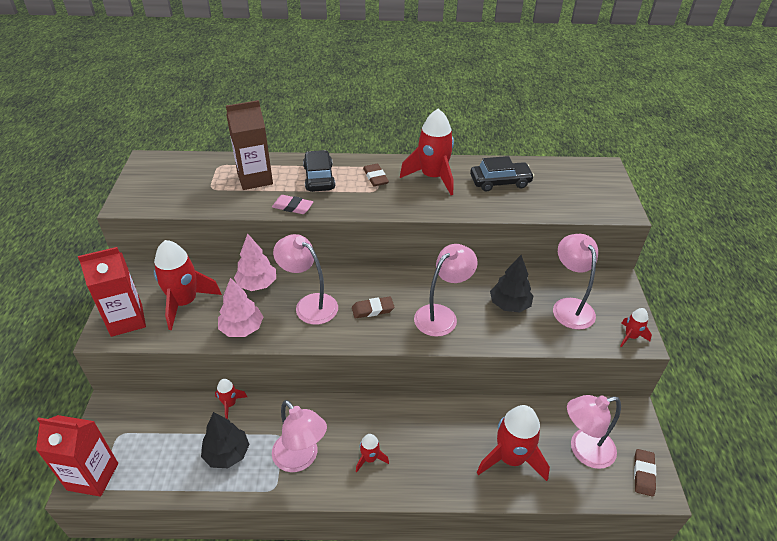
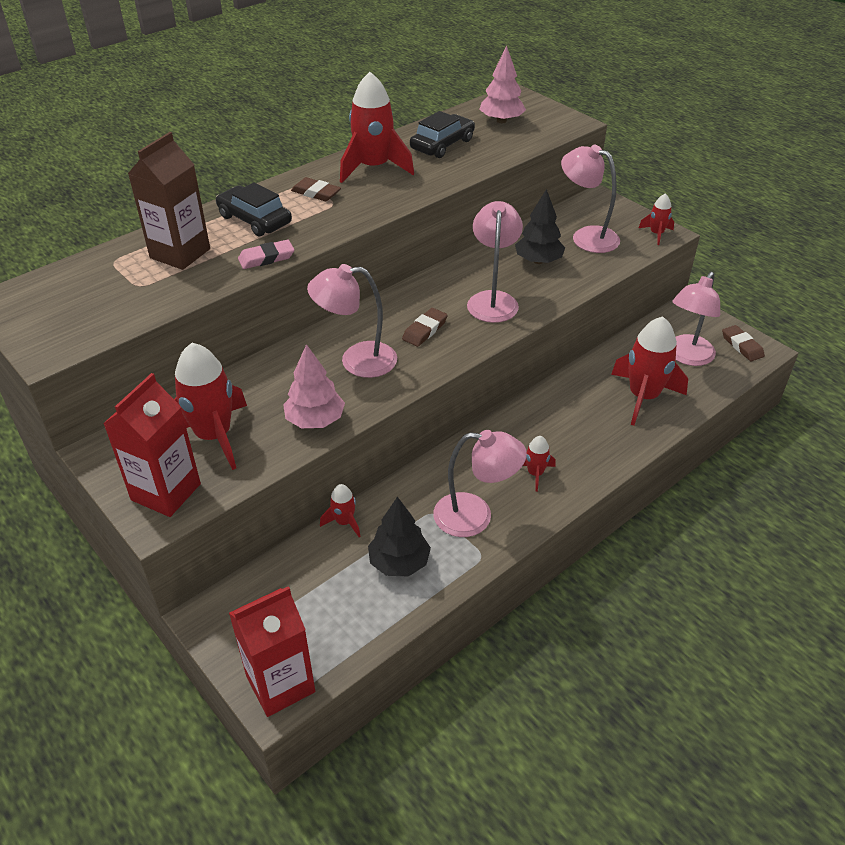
camera: 40 degrees left, 0 degrees up
(257, 284) = (274, 374): pink tree -> pink tree (501, 121)

